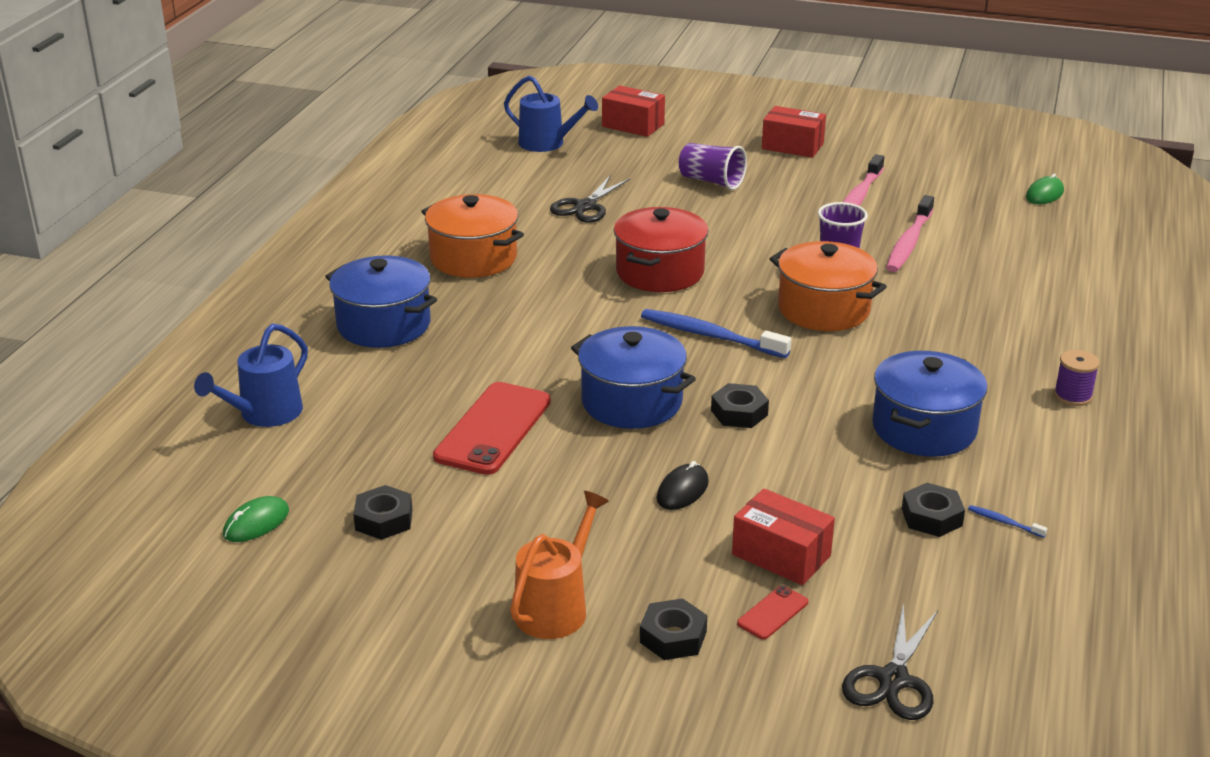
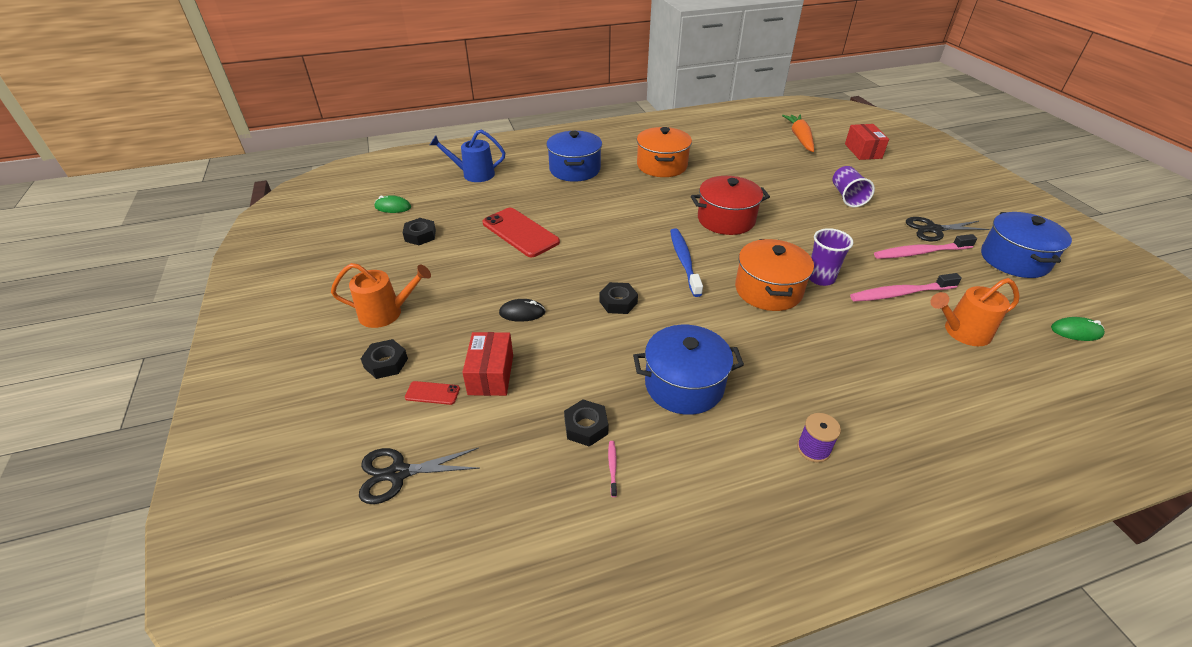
camera: 55 degrees right, 10 degrees up
(493, 429) = (520, 232): red phone -> red phone turned 60 degrees clockwise
(547, 143) = (799, 138): blue watering can -> orange carrot
(585, 207) = (756, 173): black scissors -> black scissors (933, 229)
(631, 402) = (588, 262): blue pot -> blue pot (1014, 260)
(792, 146) = (937, 206): red box -> none
(994, 244) = (962, 332): none -> orange watering can
(1004, 522) = (612, 467): blue toothbrush -> pink toothbrush

